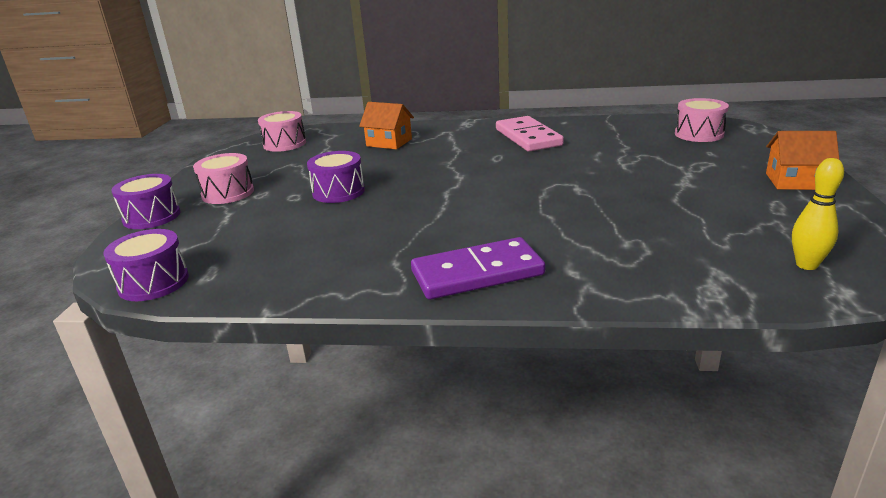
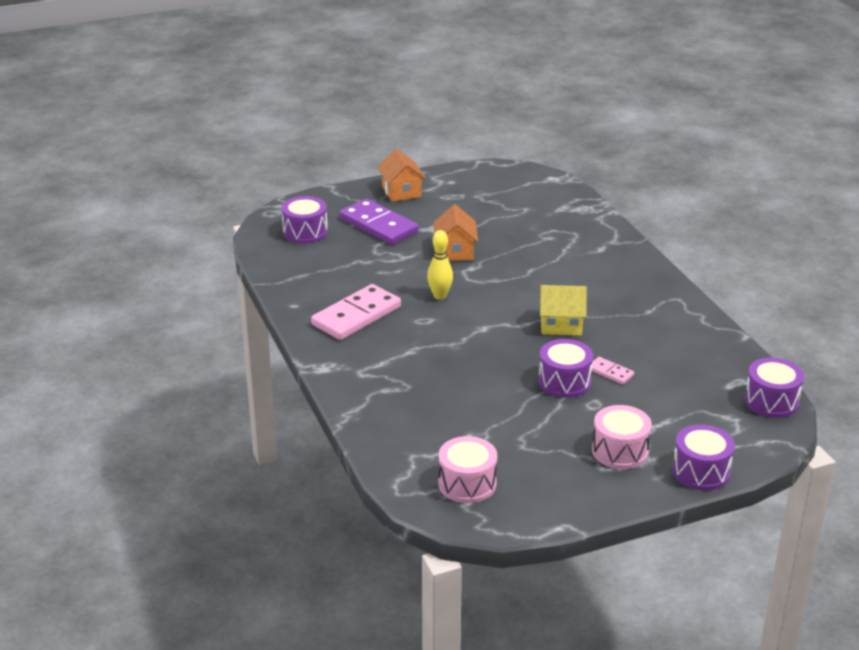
camera: 120 degrees left, 5 degrees up
(322, 213) = (610, 372): none -> pink domino
(389, 142) = (418, 401): orange house -> orange house (455, 251)
(425, 209) = (561, 325): none -> yellow house
(477, 273) = (632, 278): purple domino -> purple domino (379, 225)
(699, 134) = (305, 232): pink drum -> purple drum
(806, 265) = (531, 187): yellow bowling pin -> yellow bowling pin (440, 296)

